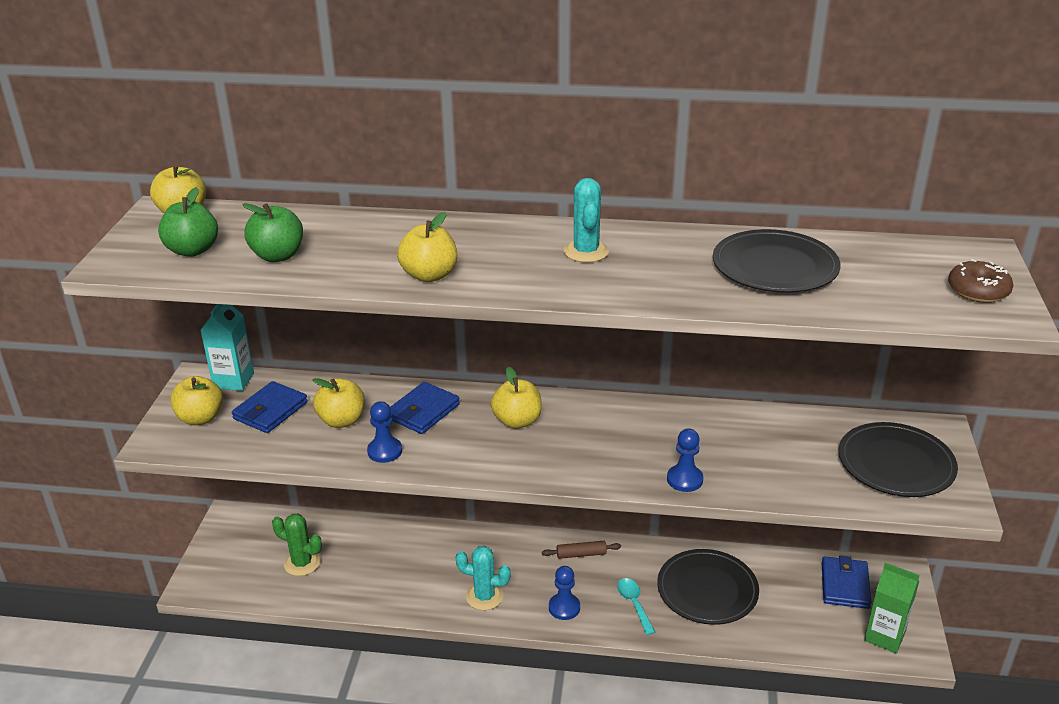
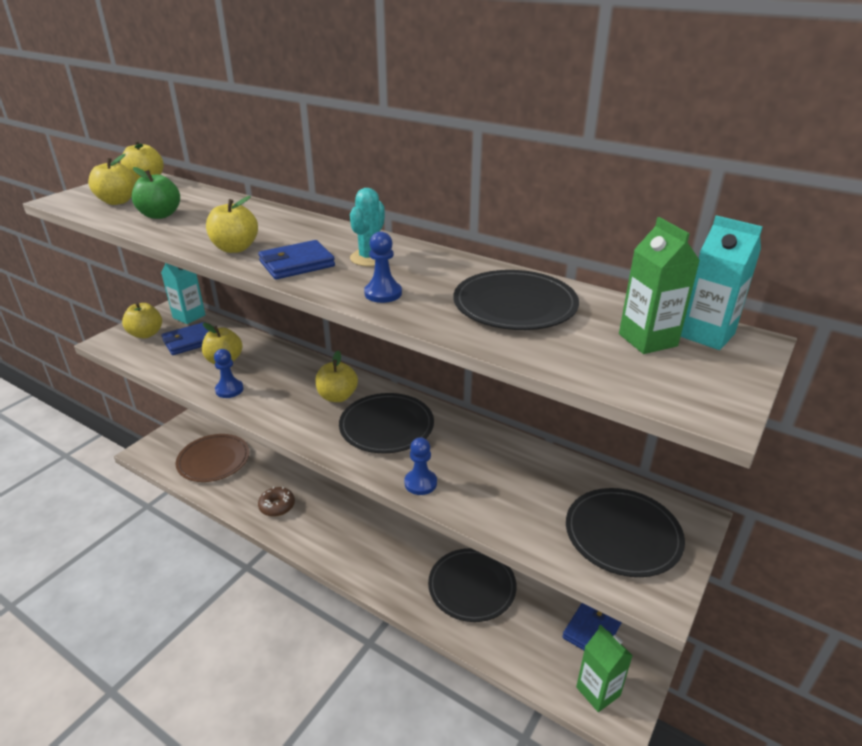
camera: 25 degrees right, 0 degrees up
(193, 250) = (117, 201): green apple -> yellow apple
(302, 563) = (213, 460): green cactus -> brown plate
(423, 411) = (281, 370): blue wallet -> blue wallet (297, 264)
(484, 596) = (306, 527): turquoise cactus -> none
(564, 607) = (354, 557): blue pawn -> blue pawn (383, 293)
(581, 554) = (397, 521): brown rolling pin -> none
(599, 435) = (386, 426): none -> black plate
(634, 604) = (406, 575): turquoise spoon -> none
(912, 271) = (647, 340): none -> green carton
(950, 254) = (707, 335): none -> turquoise carton
(978, 291) = (701, 375): brown donut -> brown donut (277, 506)

